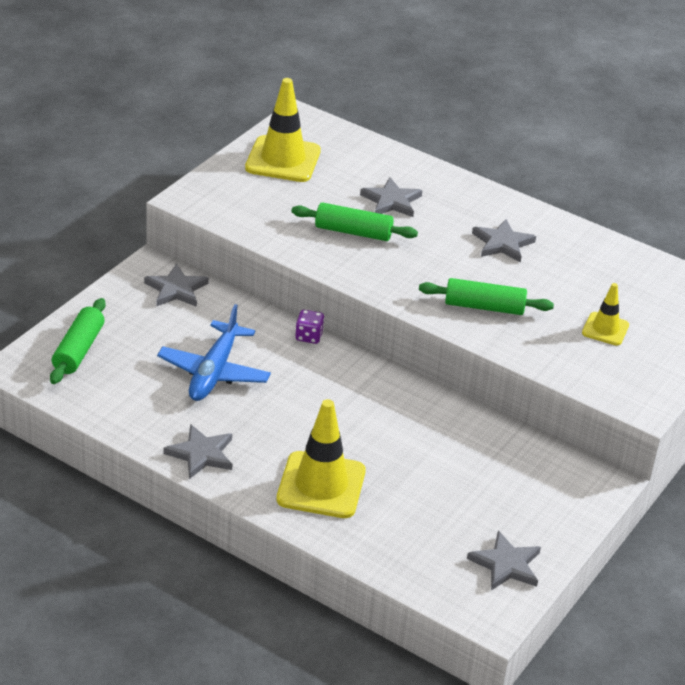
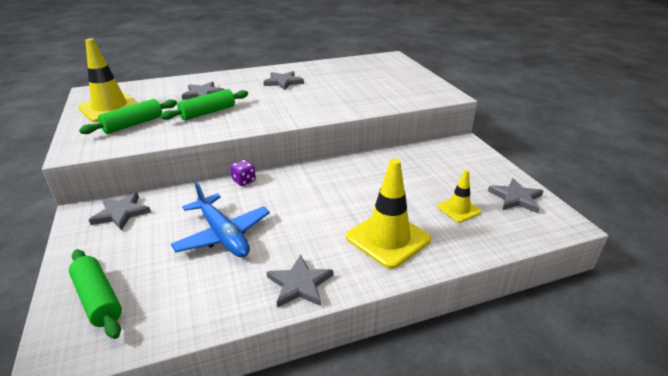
camera: 50 degrees left, 5 degrees down
(484, 307) = (325, 103): green rolling pin -> green rolling pin (133, 124)
(605, 329) = (380, 84): yellow traffic cone -> yellow traffic cone (458, 209)

